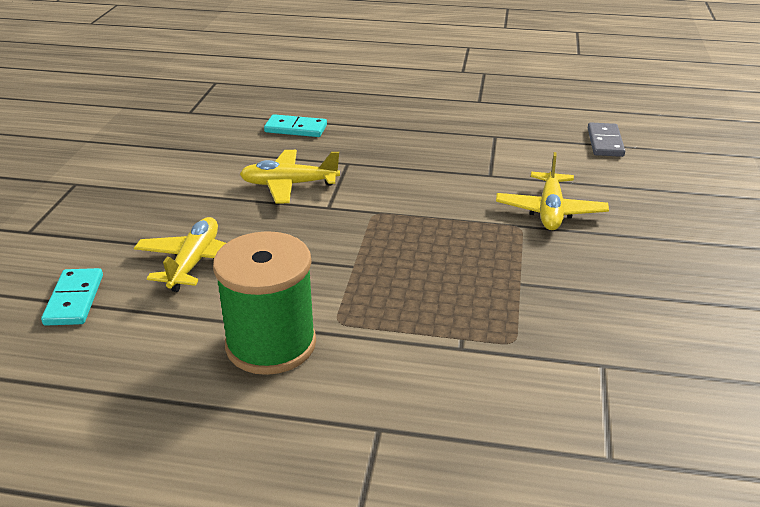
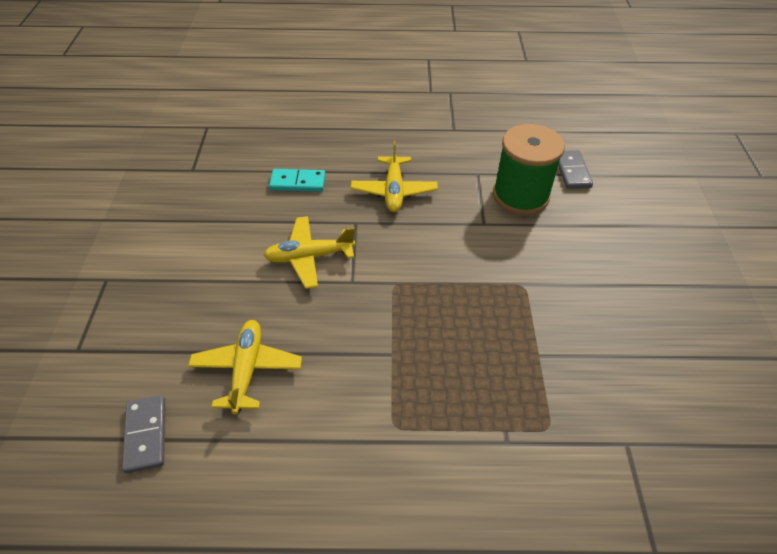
camera: 10 degrees left, 15 degrees up
(74, 300) = (146, 435): turquoise domino -> grey domino
(271, 344) = (342, 464): green spool -> green spool (520, 196)
(550, 211) = (544, 263): yellow plane -> yellow plane (394, 191)

